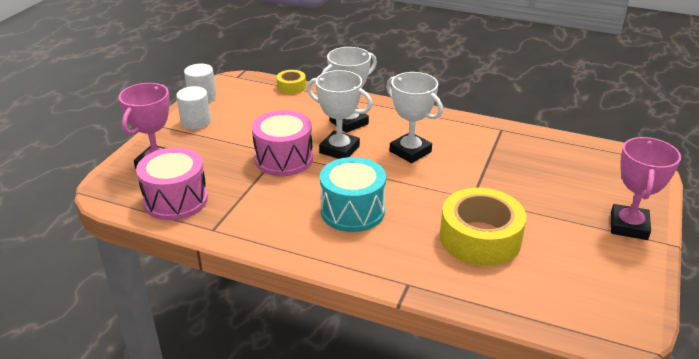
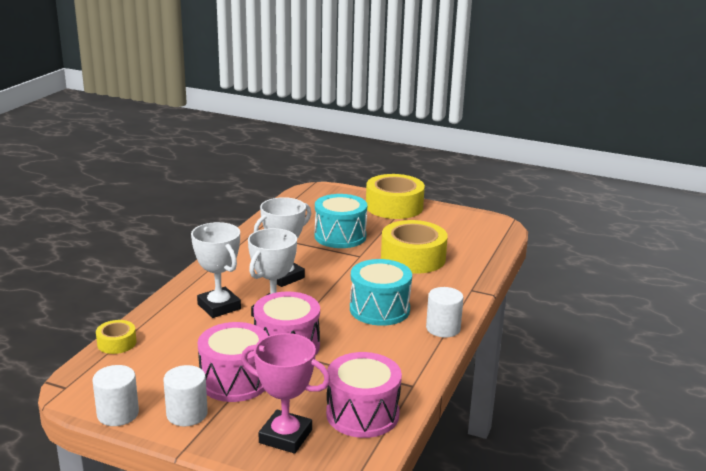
camera: 90 degrees left, 10 degrees down
(235, 138) = (235, 380): none -> pink drum
(315, 254) = (443, 328): none -> white cylinder
(517, 184) = (340, 236): none -> turquoise drum
(628, 226) = (394, 206): pink trophy -> yellow tape

